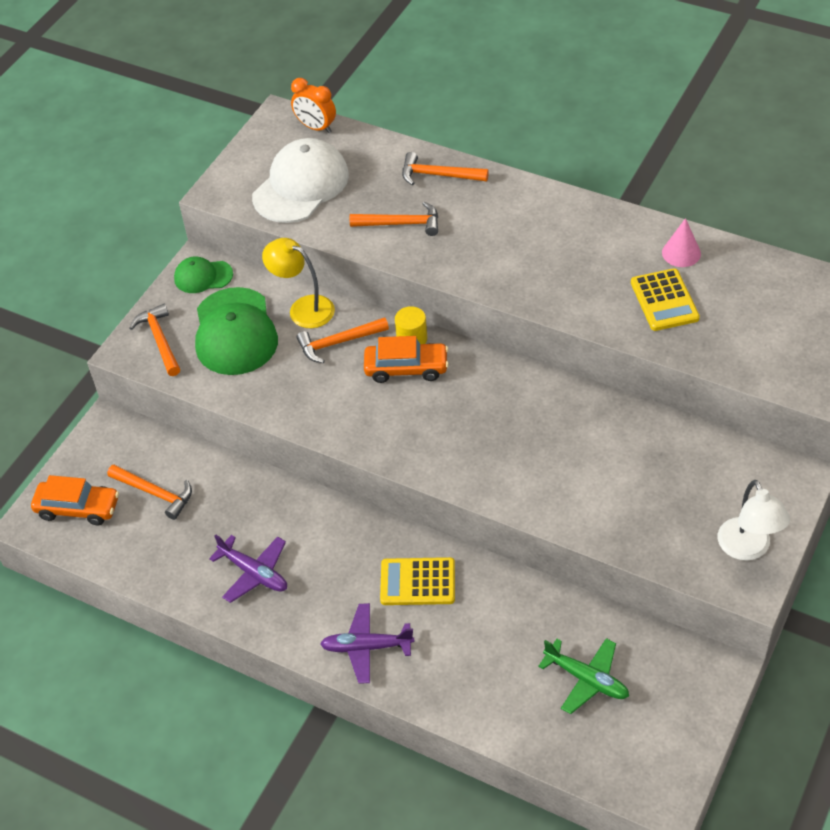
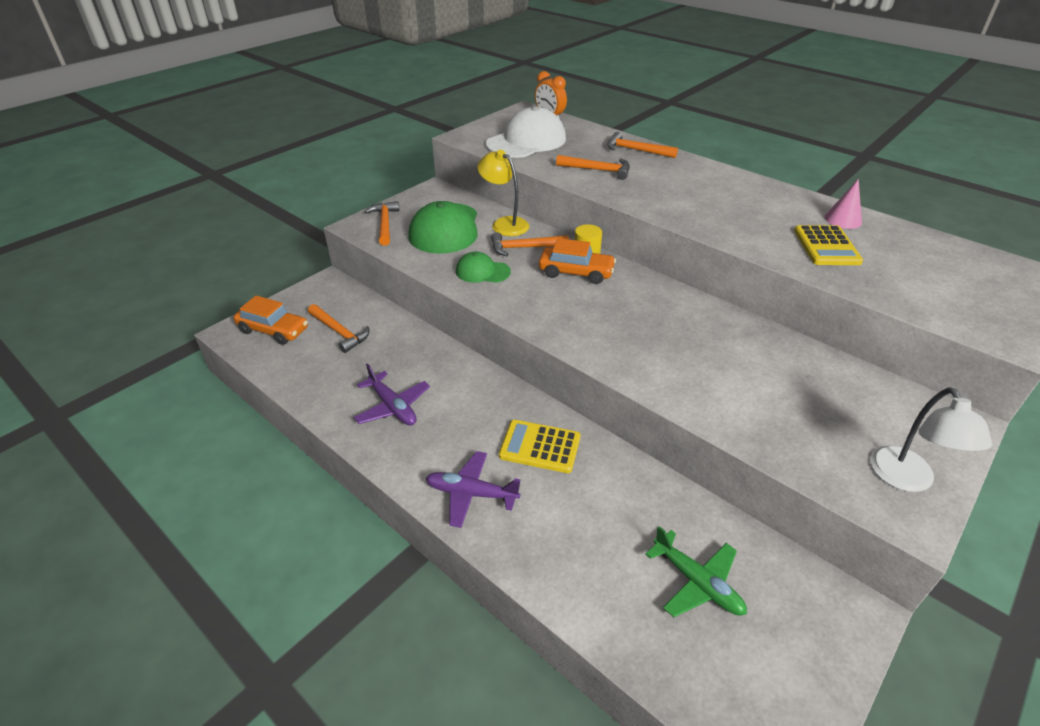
camera: 10 degrees right, 10 degrees down
(203, 276) = (436, 195): green cap -> green cap (482, 271)

